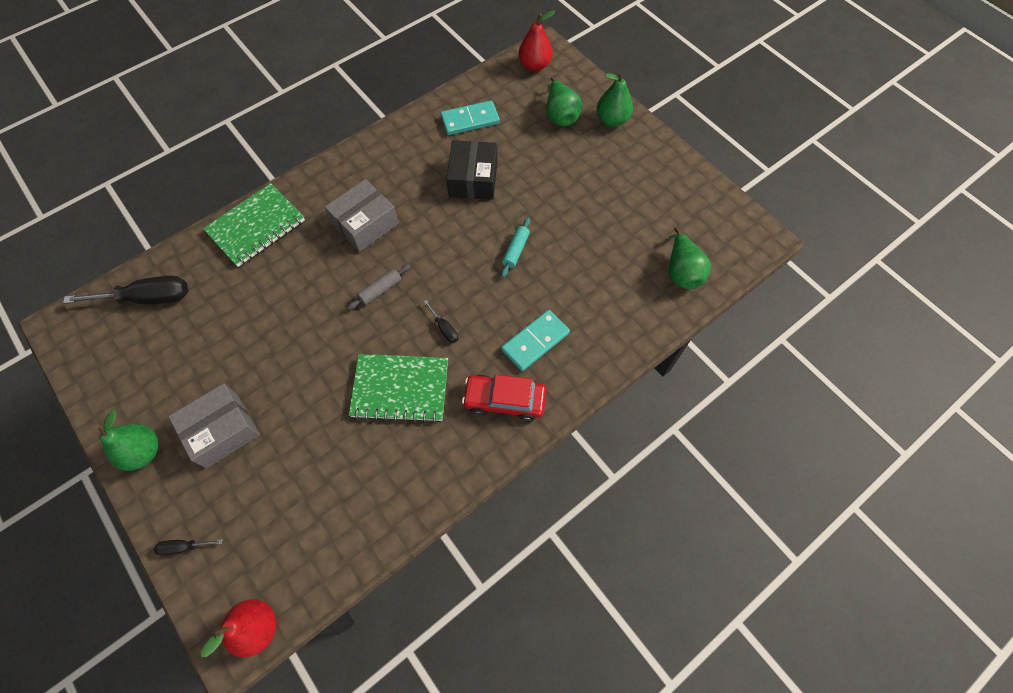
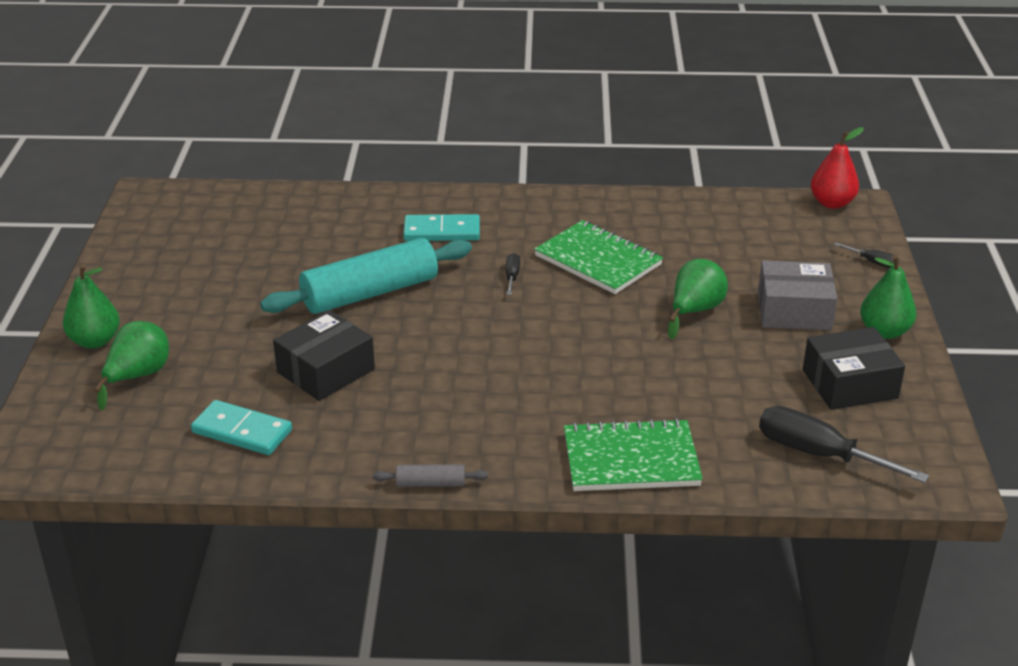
camera: 140 degrees left, 30 degrees down
(150, 374) = (849, 384): none -> black box
(365, 224) = (497, 394): grey box -> none
(380, 290) = (542, 331): grey rolling pin -> grey rolling pin (430, 484)
(504, 400) = (515, 215): red car -> none
(516, 250) = (370, 293): turquoise rolling pin -> turquoise rolling pin, size x2.34
(534, 65) = (68, 448): red pear -> none
(681, 272) = (250, 209): green pear -> green pear (694, 311)

